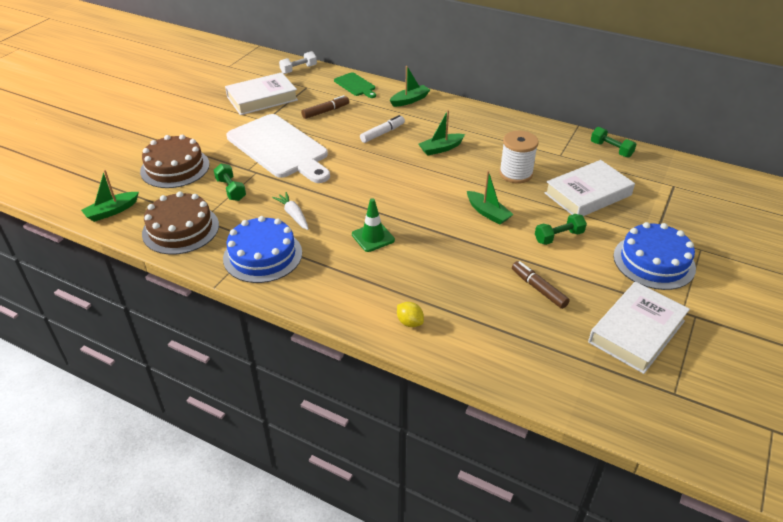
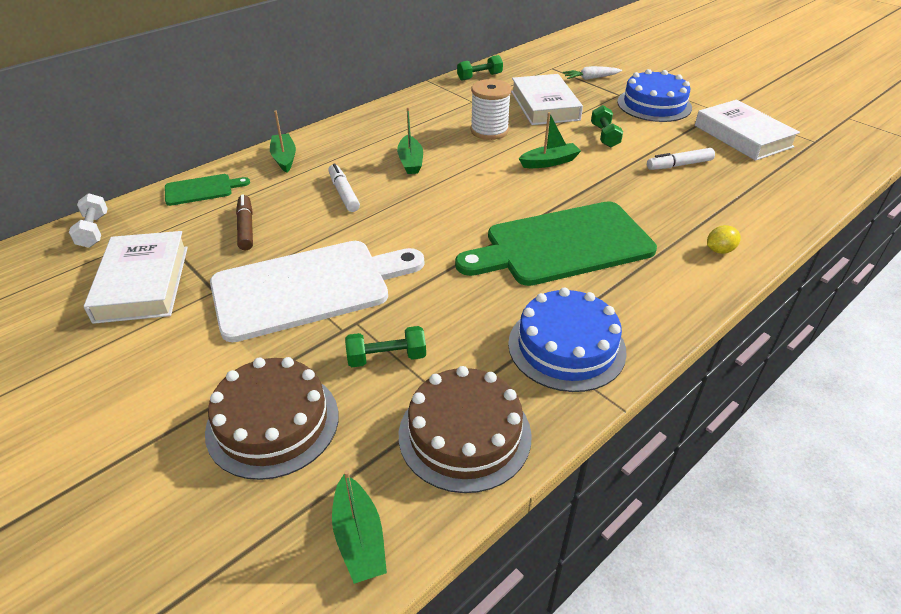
camera: 70 degrees left, 0 degrees up
(293, 215) = (486, 302): white carrot -> white carrot (590, 78)
(373, 237) = (562, 245): green traffic cone -> green cutting board
(538, 289) = (679, 165): brown marker -> white marker

